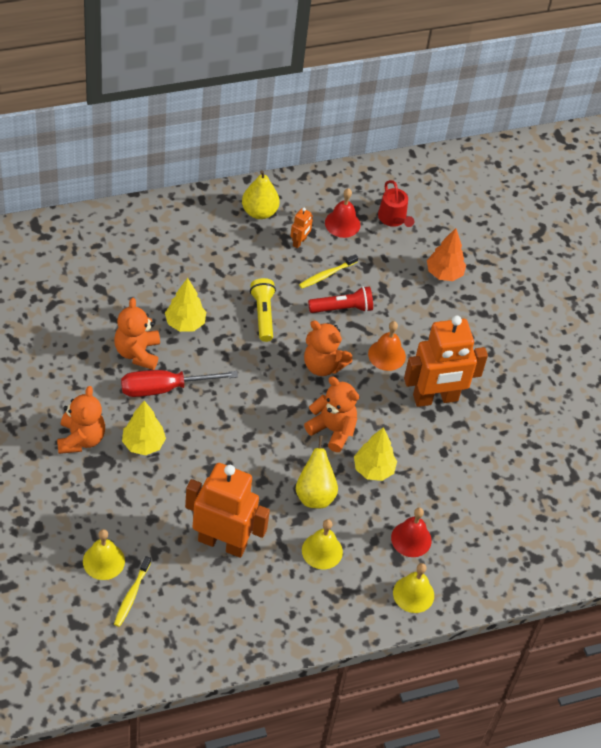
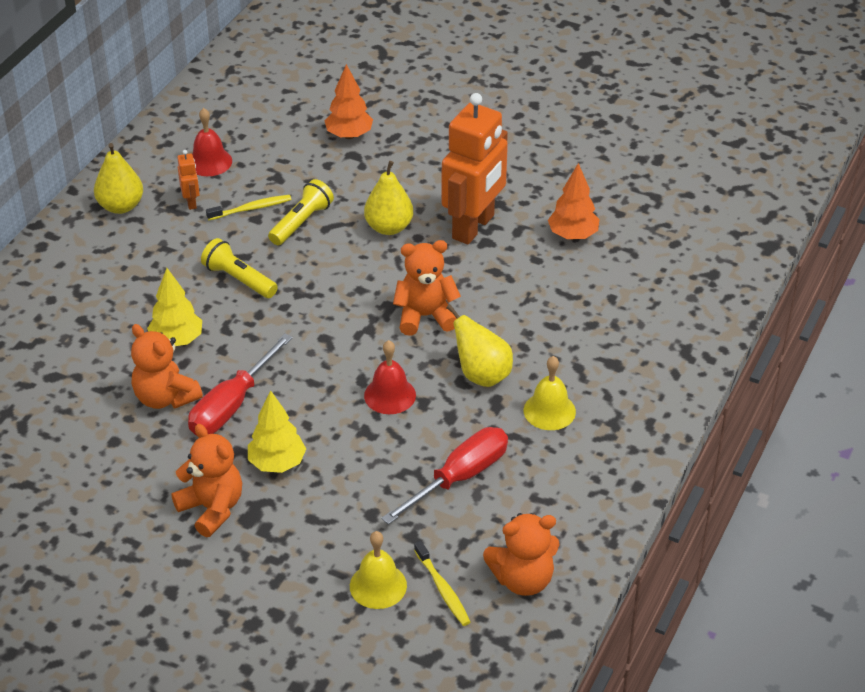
camera: 40 degrees left, 10 degrees down
(222, 542) = (459, 477): orange robot -> red screwdriver
(323, 365) = (347, 276): orange teddy bear -> orange teddy bear (523, 579)
(326, 275) = (251, 208): yellow toothbrush -> yellow toothbrush turned 120 degrees counterclockwise
(342, 308) = (301, 222): red flashlight -> yellow flashlight
(373, 469) = (501, 317): yellow tree -> none
(386, 355) = (389, 227): orange bell -> yellow pear
(393, 218) = (248, 127): red watering can -> none
(411, 539) = (604, 341): red bell -> red bell (390, 395)
(413, 594) = (664, 378): yellow bell -> none
(487, 456) = (573, 235): none -> orange tree

